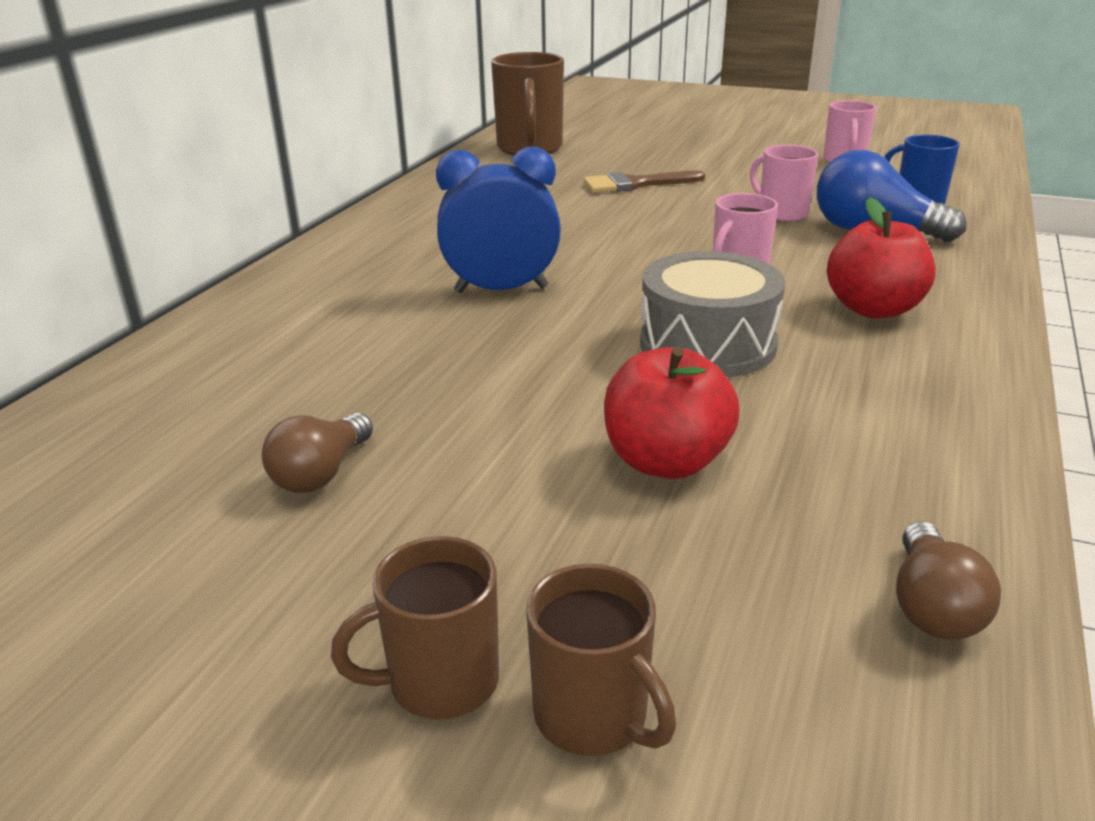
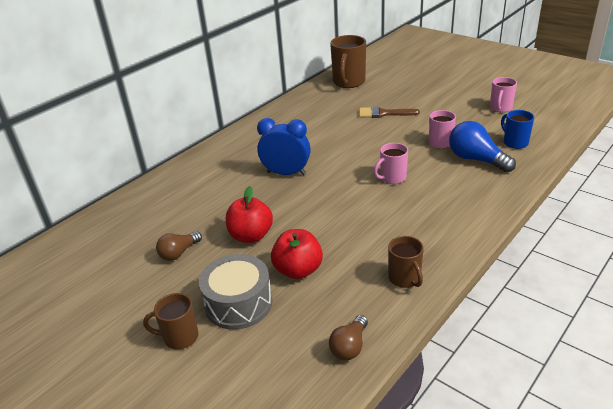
camera: 20 degrees right, 5 degrees up
(593, 717) = (217, 358): brown mug -> brown mug (405, 278)
(707, 344) = (351, 216): grey drum -> grey drum (238, 303)
(873, 309) = (437, 208): red apple -> red apple (251, 236)

